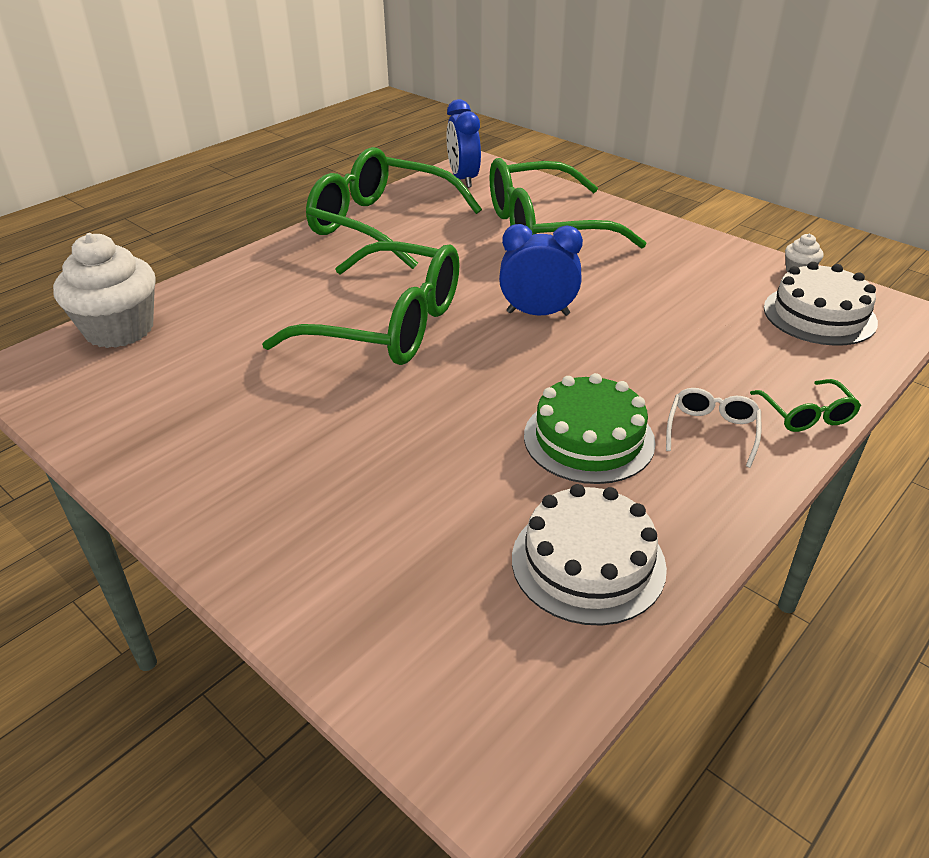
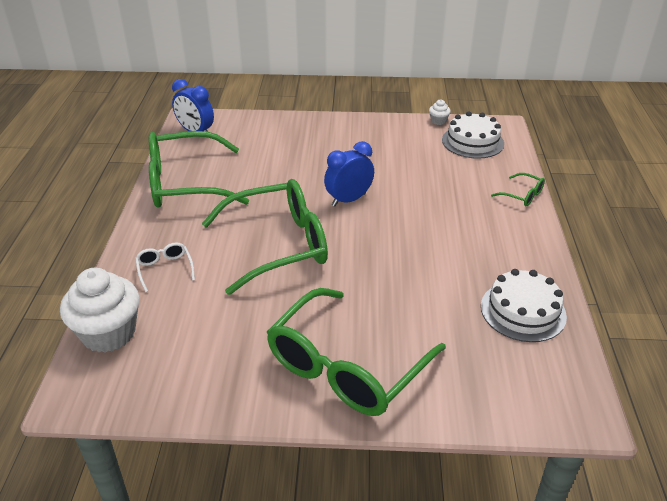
camera: 40 degrees left, 0 degrees up
(544, 227) = (286, 146): green glasses -> green glasses (346, 367)
(589, 439) = (454, 254): green cake -> none
(712, 431) = (497, 222): white glasses -> white glasses (165, 269)

